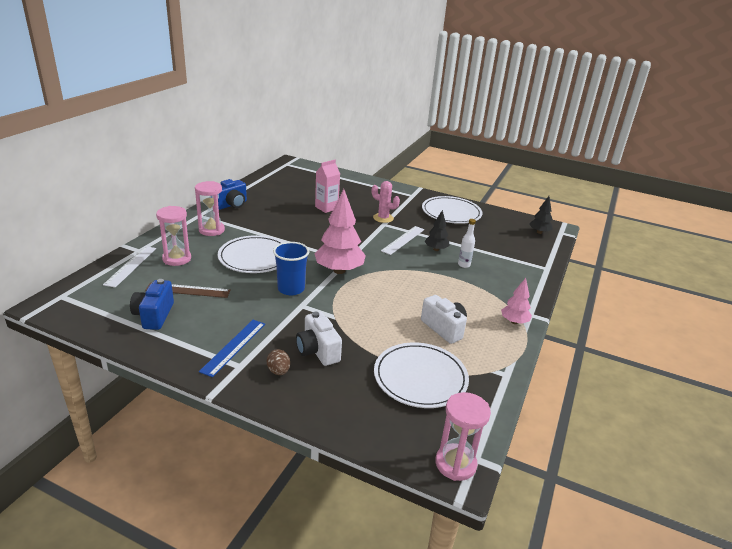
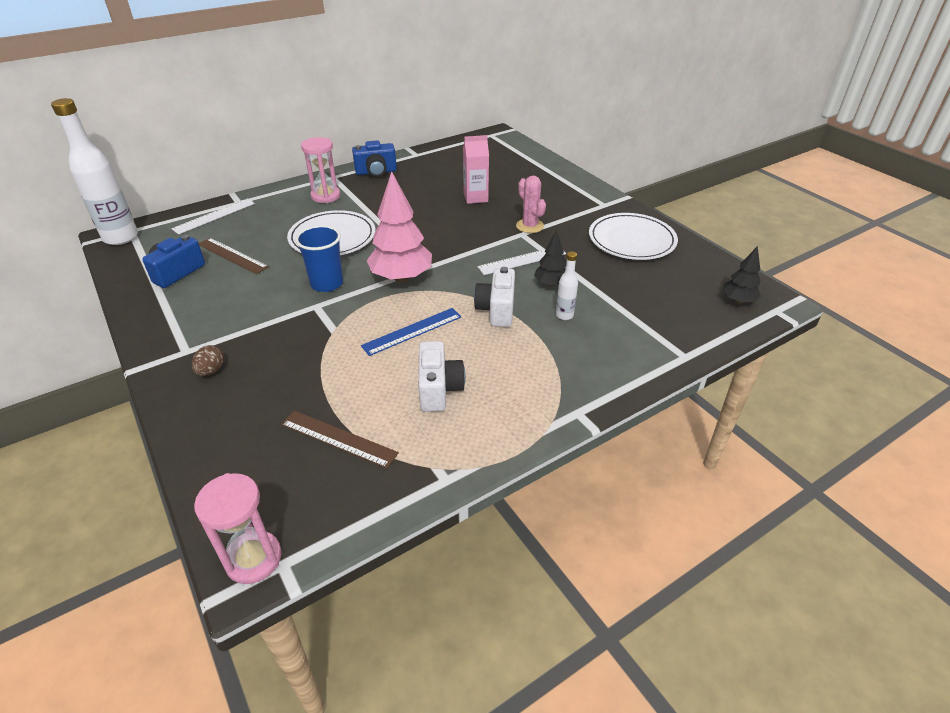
camera: 35 degrees right, 10 degrees up
(59, 304) = (121, 237): none -> white bottle
(177, 259) = (260, 219): pink hourglass -> none
(234, 347) = (203, 329): blue ruler -> blue ruler (412, 331)
(317, 351) = (272, 363): white camera -> white camera (496, 310)
(420, 378) = (338, 438): white plate -> brown ruler
(514, 322) = (541, 414): pink tree -> none

